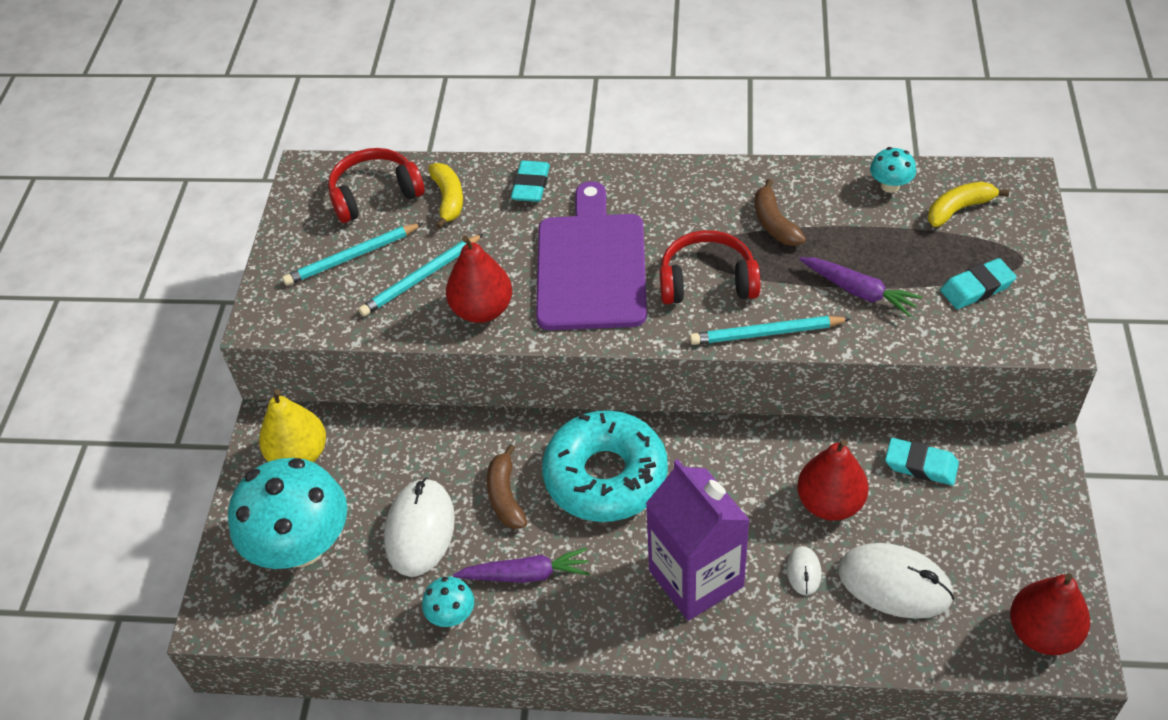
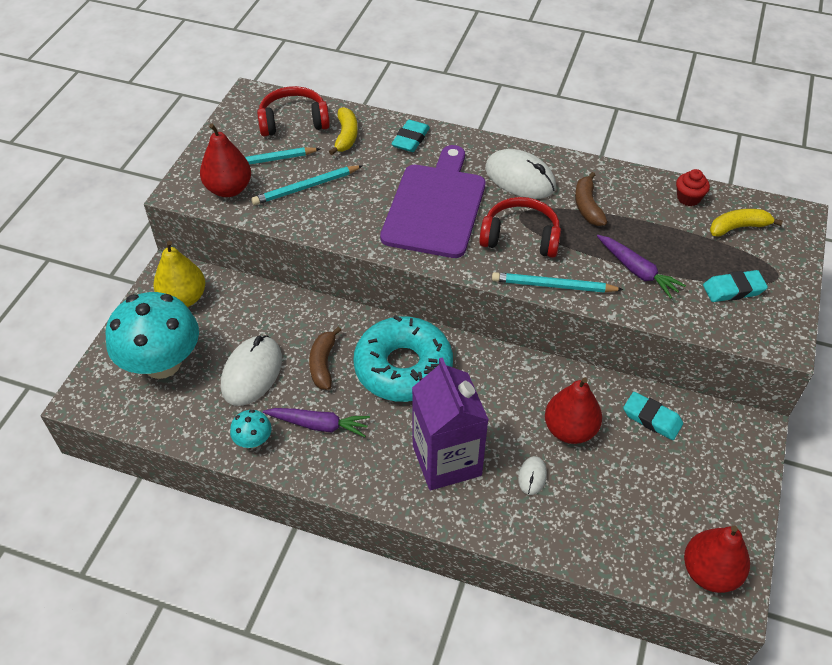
camera: 10 degrees right, 0 degrees up
(482, 310) = (342, 220): red pear -> red pear (229, 189)
(890, 186) = (688, 198): turquoise mushroom -> red cupcake
(894, 584) = (601, 504): white mouse -> white mouse (520, 178)

